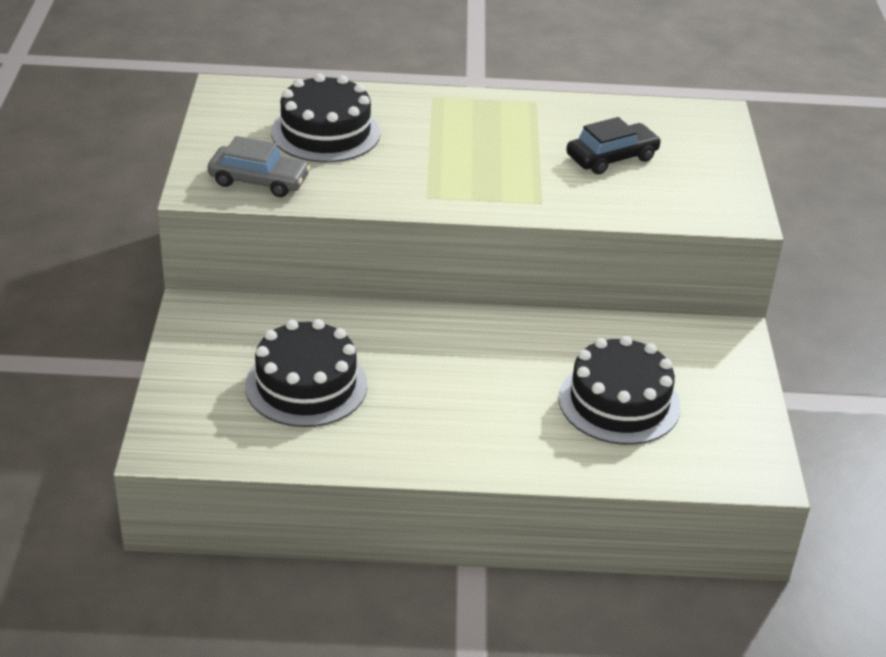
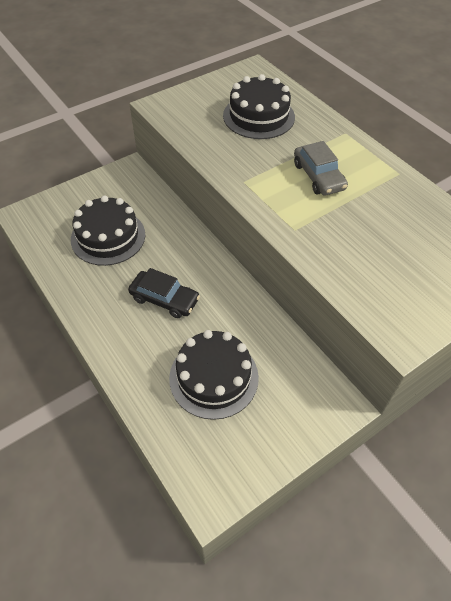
camera: 55 degrees right, 15 degrees up
(259, 181) = (187, 119): grey car -> grey car (318, 176)
(612, 158) = (384, 236): black car -> black car (164, 299)

